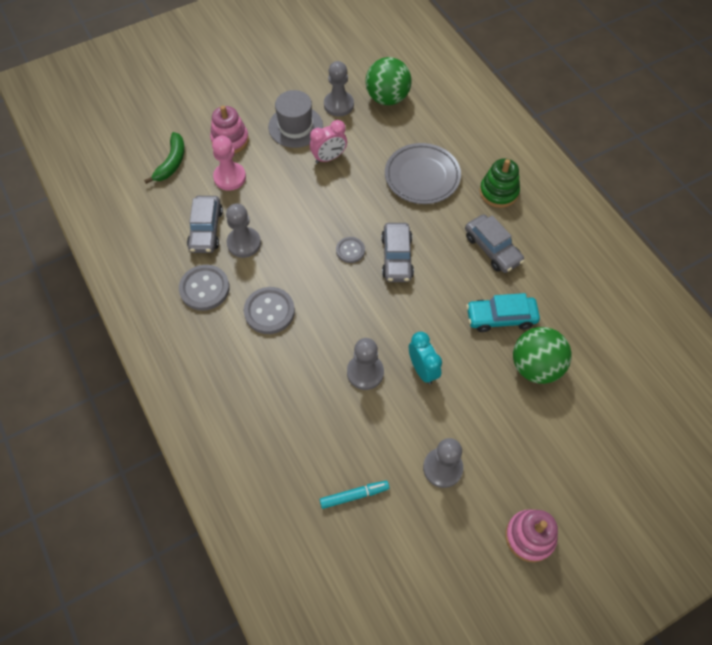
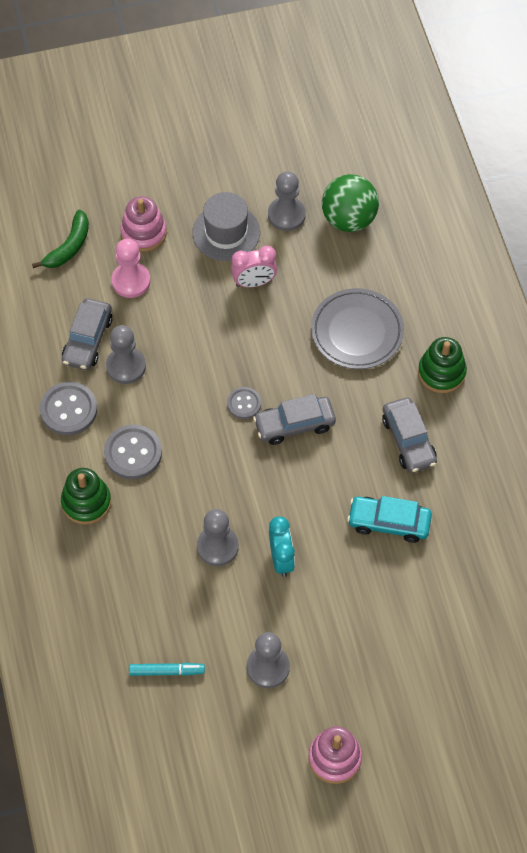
camera: 15 degrees right, 0 degrees up
(240, 362) = (86, 502): none -> green stacking toy
(396, 257) = (294, 424): grey car -> grey car turned 60 degrees clockwise
(535, 366) = (407, 586): green ball -> none

